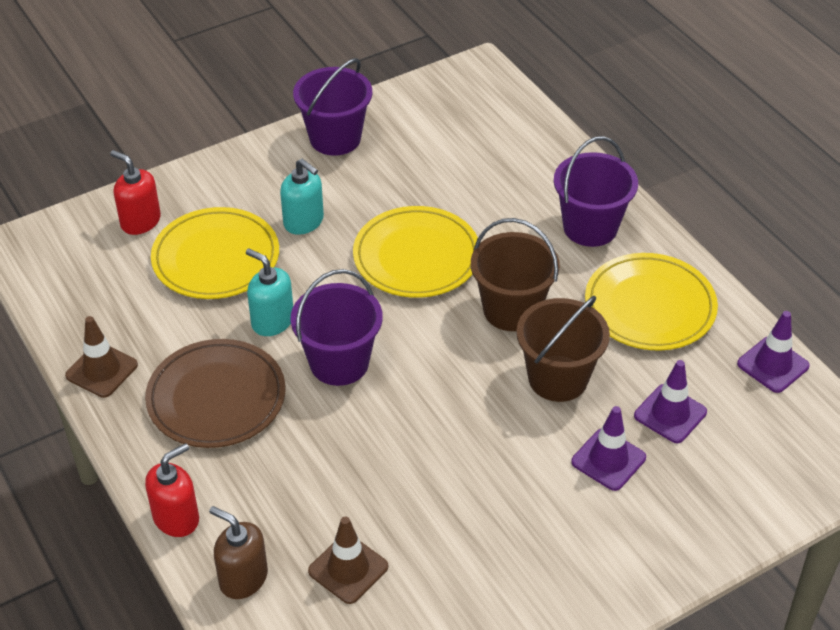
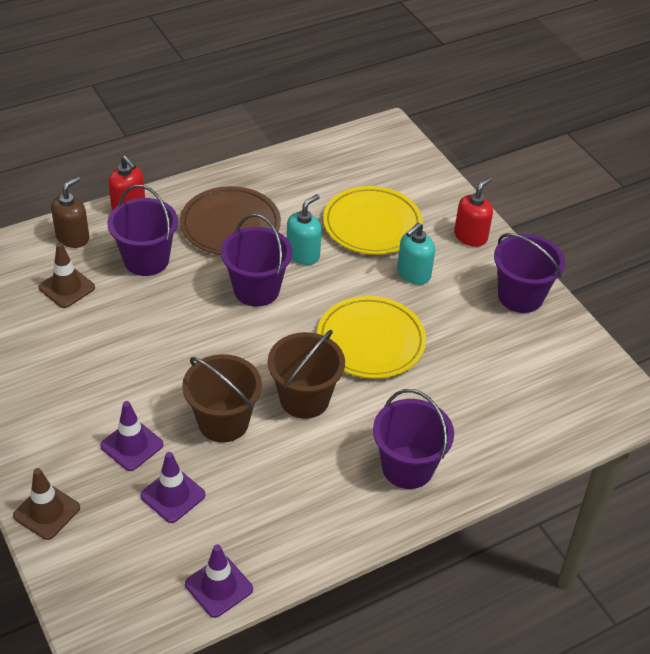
camera: 90 degrees right, 0 degrees up
(101, 370) = (263, 171): brown traffic cone -> brown traffic cone (46, 512)
(140, 221) = (413, 185): red soap dispenser -> red soap dispenser (470, 236)
(288, 483) = (146, 260): none -> purple bucket
(650, 306) = (301, 499): yellow plate -> none

